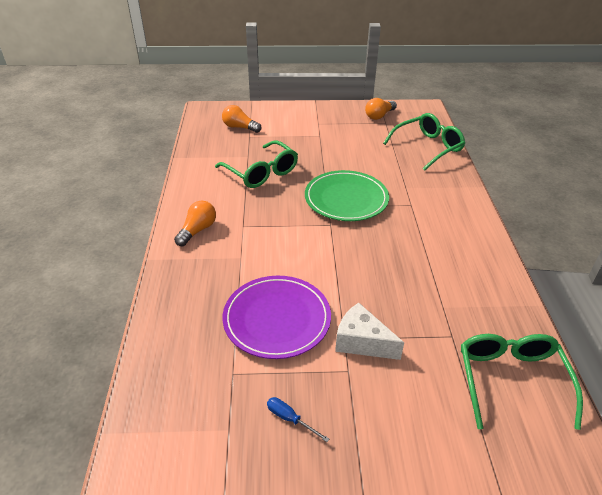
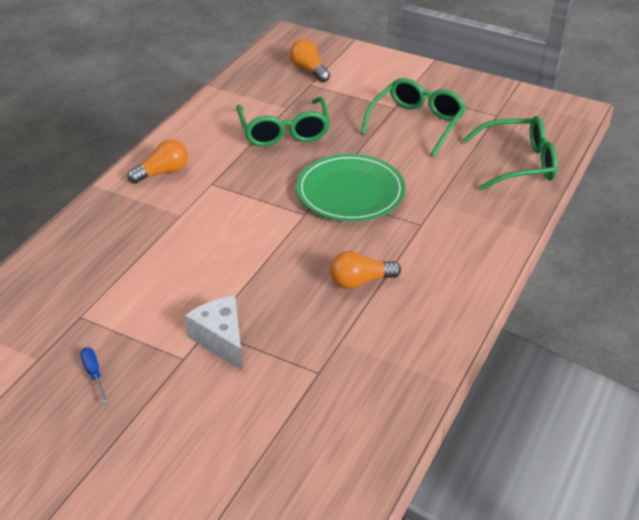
camera: 30 degrees right, 0 degrees up
(277, 319) = (161, 286): purple plate -> none
(379, 116) = (497, 103): orange light bulb -> orange light bulb (360, 281)
(511, 380) = (335, 436): green glasses -> green glasses (416, 123)

